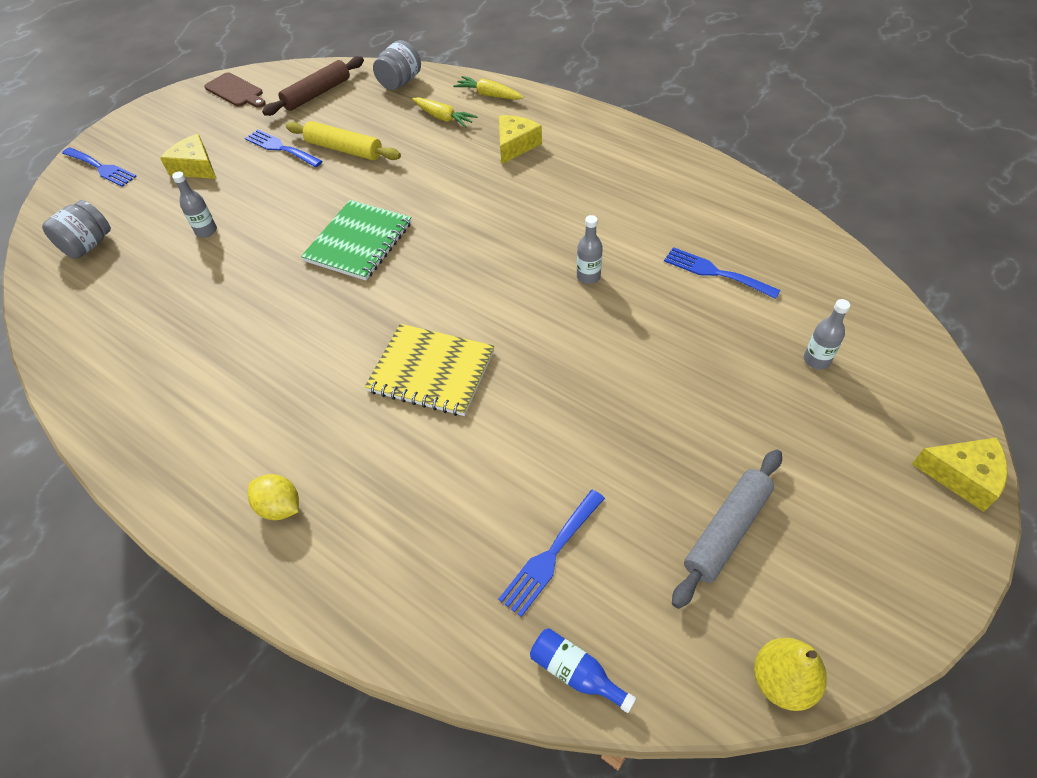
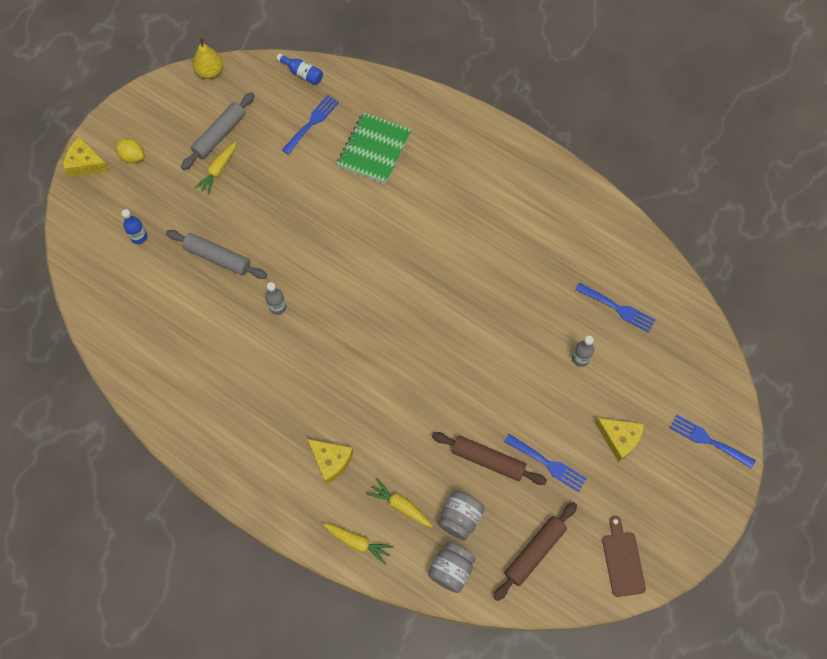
camera: 175 degrees right, 15 degrees up
(88, 245) = (671, 344): grey jar -> grey jar (460, 518)
(236, 91) = (622, 560): brown cutting board -> brown cutting board turned 45 degrees clockwise
(280, 507) = (460, 145): yellow lemon -> yellow lemon (132, 156)
(344, 149) = (488, 460): yellow rolling pin -> brown rolling pin
(359, 242) = (453, 344): green notebook -> green notebook (374, 149)
(431, 371) = (384, 230): yellow notebook -> none
(515, 145) = (331, 461): yellow cheese -> yellow cheese turned 75 degrees counterclockwise
(685, 333) = (217, 258): none -> grey rolling pin
(714, 463) = (218, 170): none -> yellow carrot
(715, 272) = (186, 310): blue fork -> blue fork (618, 308)
(816, 360) = (139, 237): grey bottle -> blue bottle

